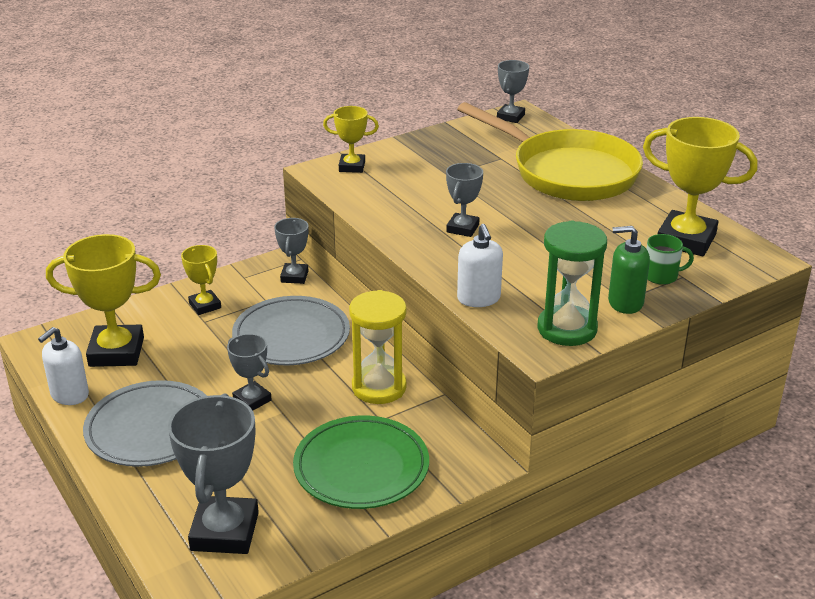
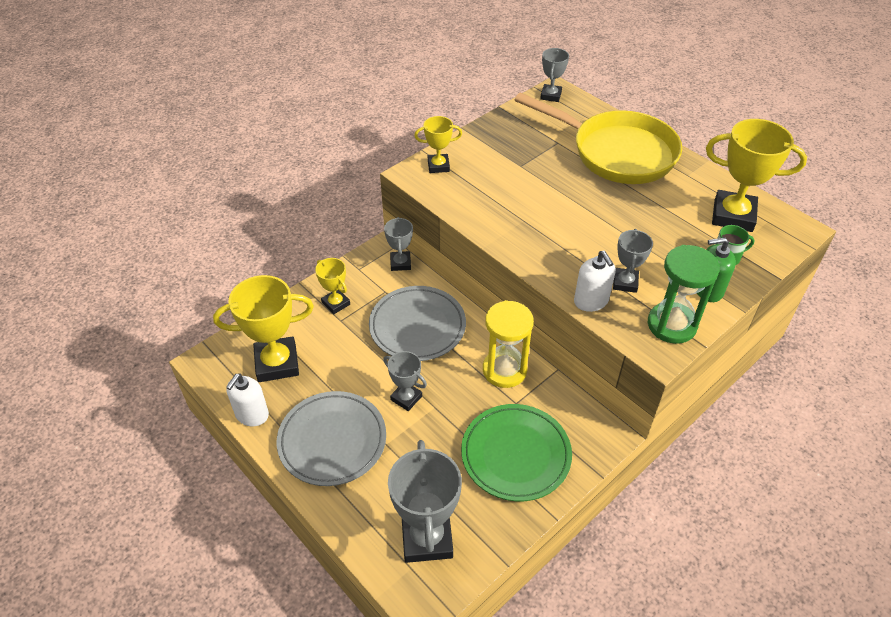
camera: 10 degrees left, 15 degrees up
(462, 228) = (552, 225): grey trophy -> grey trophy (625, 282)

